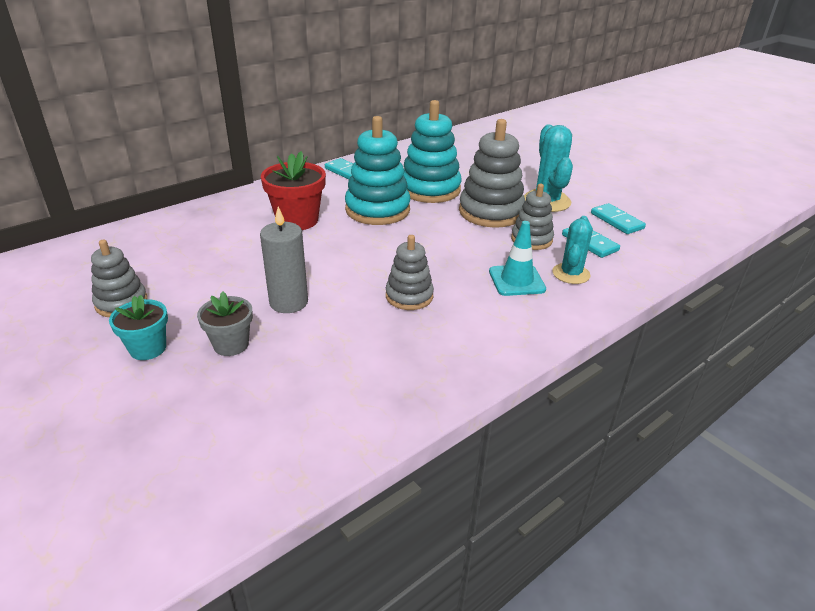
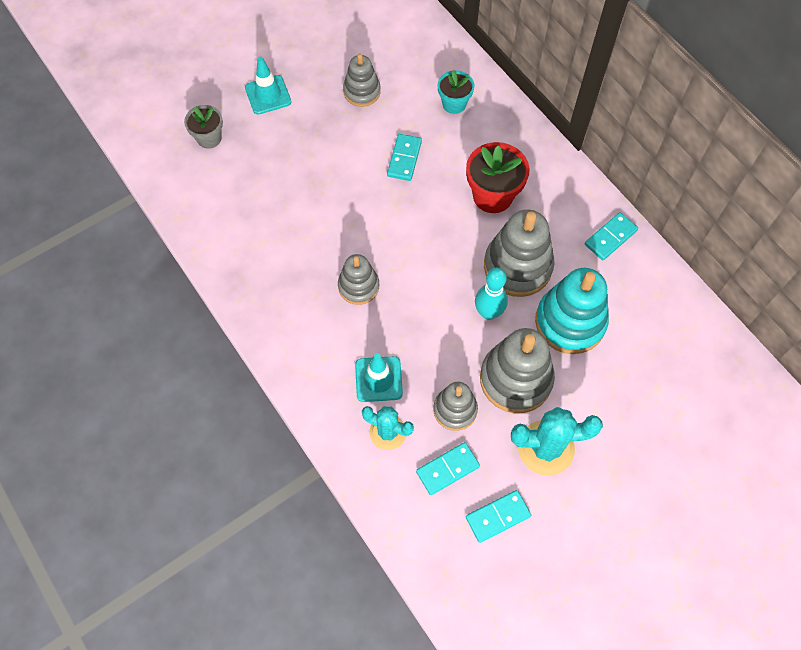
camera: 95 degrees right, 30 degrees up
(82, 390) = (268, 95): none -> turquoise traffic cone
(148, 348) = (306, 119): turquoise flower pot -> turquoise flower pot (454, 104)
(231, 344) = (305, 167): grey flower pot -> grey flower pot (209, 138)
(238, 270) = (404, 158): none -> turquoise domino
(288, 302) = (355, 198): grey candle -> none
(377, 210) = (517, 266): turquoise stacking toy -> grey stacking toy
(428, 223) = (488, 312): none -> turquoise bowling pin

